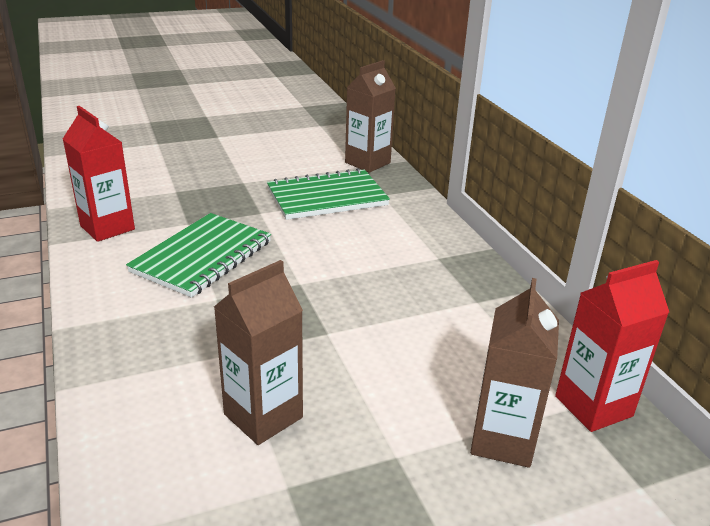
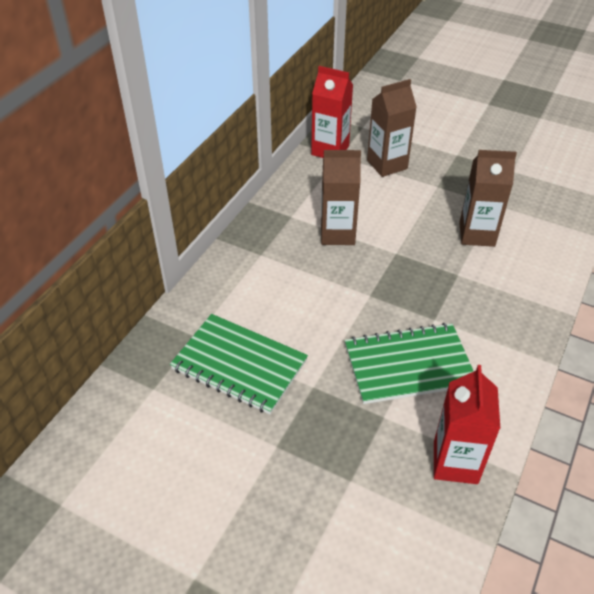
camera: 130 degrees left, 15 degrees up
(367, 163) = (135, 387): brown carton -> brown carton (337, 234)

